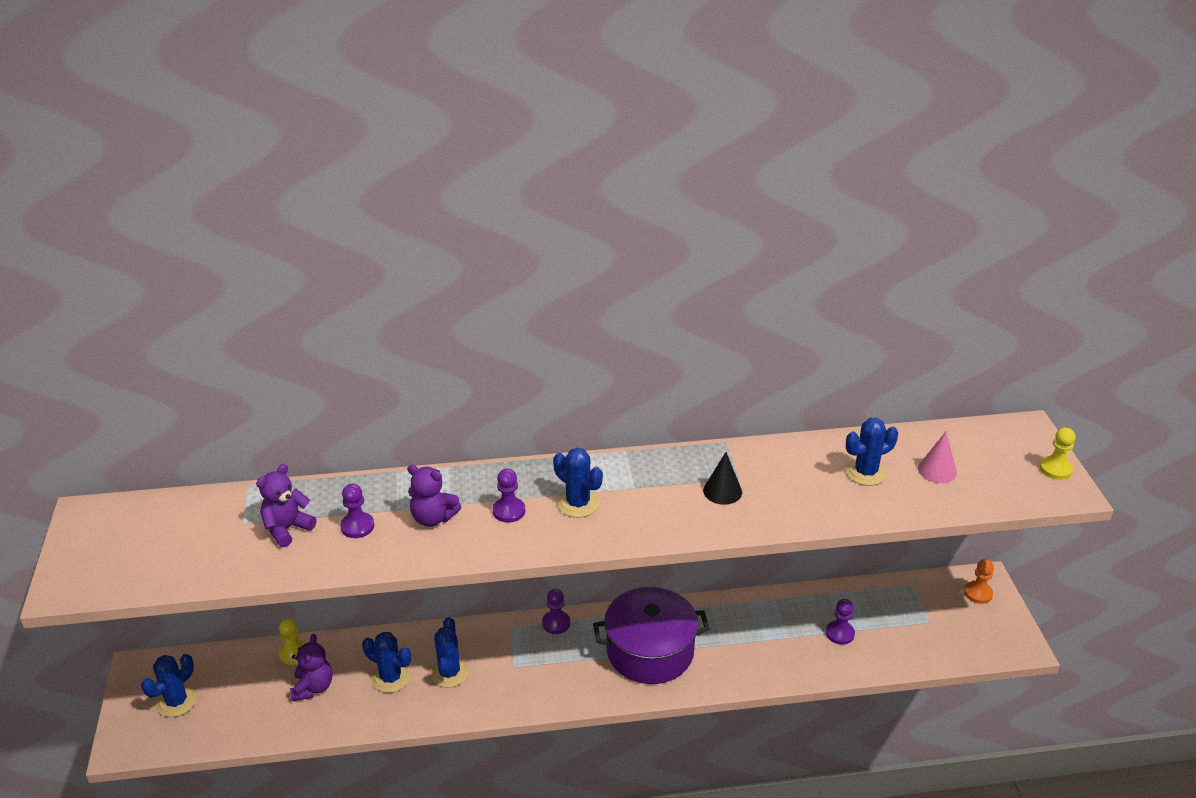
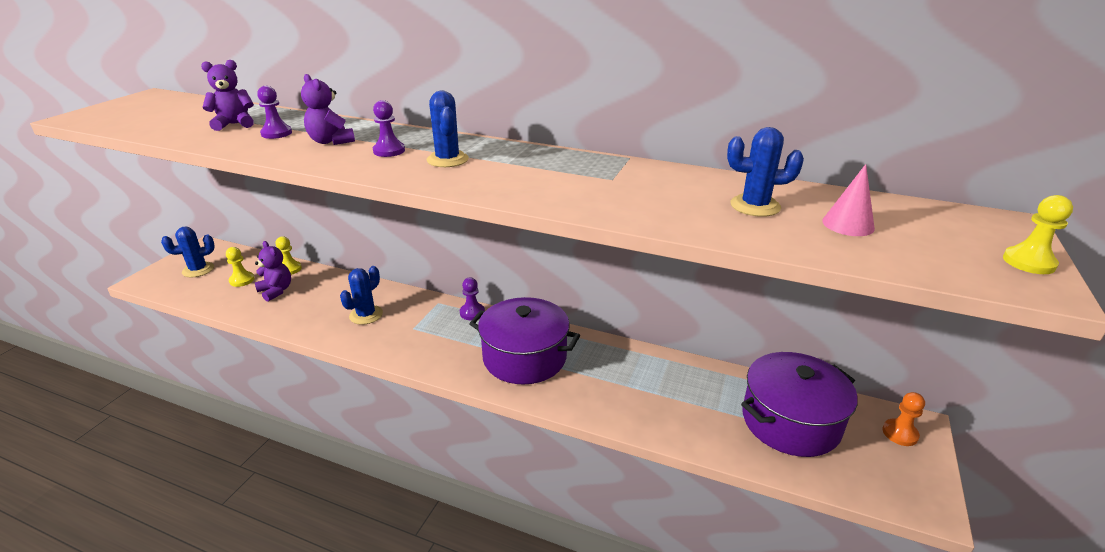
camera: 30 degrees right, 5 degrees down
(252, 691) = (242, 280): none -> yellow pawn
(313, 687) = (276, 291): purple teddy bear -> purple teddy bear turned 75 degrees counterclockwise
(390, 678) = (326, 303): blue cactus -> none
(722, 491) = (584, 182): black cone -> none
(840, 633) = (713, 410): purple pawn -> none
(900, 617) = (790, 421): none -> purple pot

